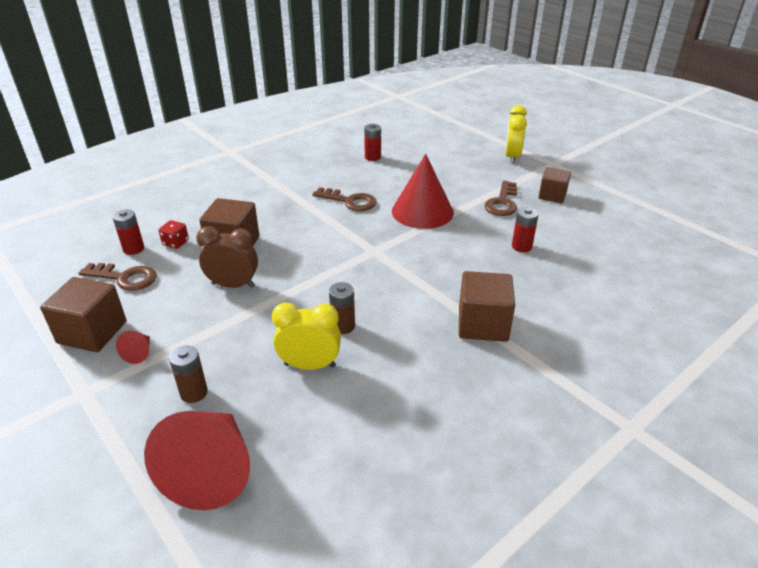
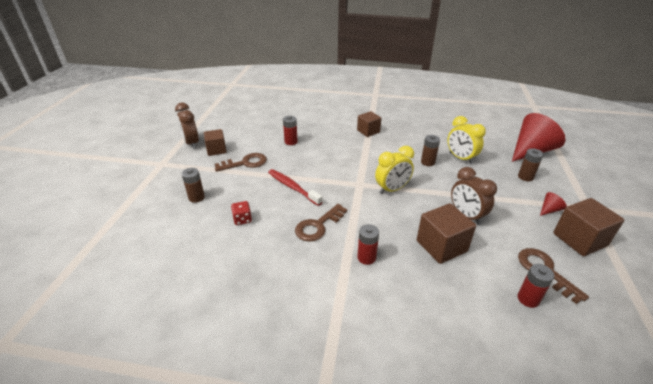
camera: 130 degrees left, 0 degrees up
(176, 243) = (486, 280): red dice -> red dice (242, 219)
(350, 201) = (318, 226): brown key -> brown key turned 120 degrees counterclockwise
(372, 157) = (227, 258): red battery -> red battery (366, 257)
(422, 211) = (292, 187): red cone -> red toothbrush
(468, 165) = (196, 197): none -> brown battery
(483, 324) = (368, 131): brown cube -> brown cube, size x0.67
(512, 157) = (163, 183): yellow clock -> yellow clock (392, 189)
(585, 187) = (191, 143): none -> brown clock

